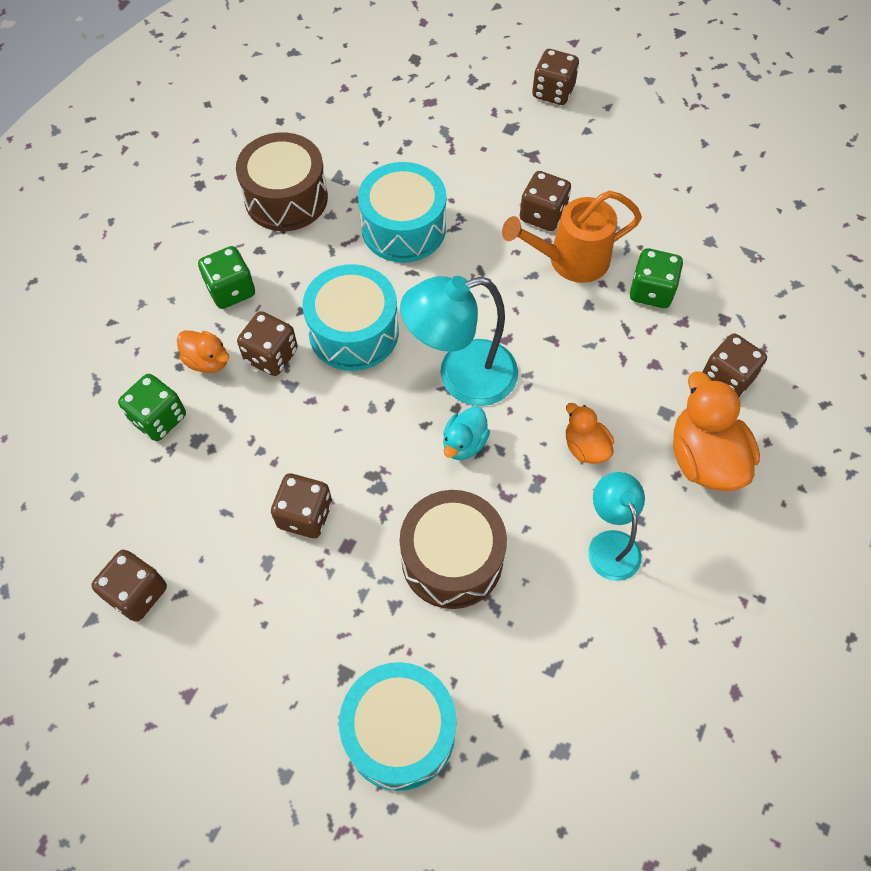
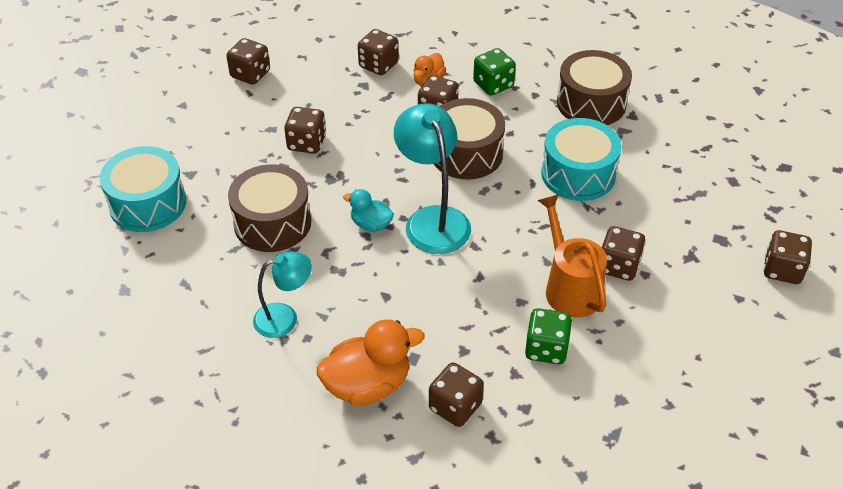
camera: 85 degrees right, 15 degrees down
(159, 418) = (378, 65): green dice -> brown dice
(353, 332) = (466, 153): turquoise drum -> brown drum
(585, 447) = (373, 301): orange duck -> none

